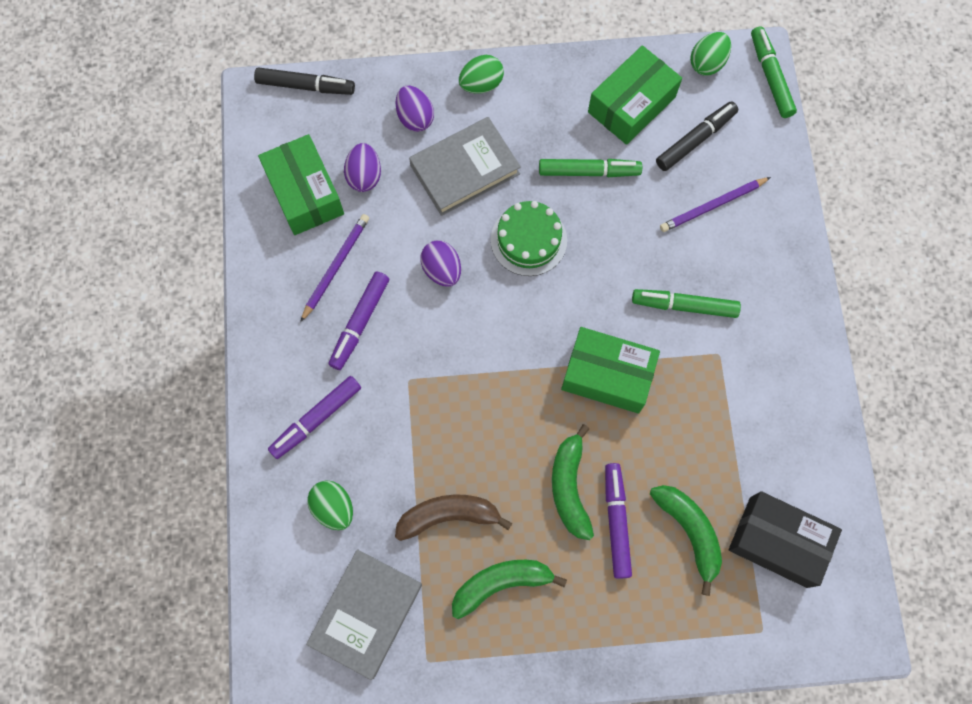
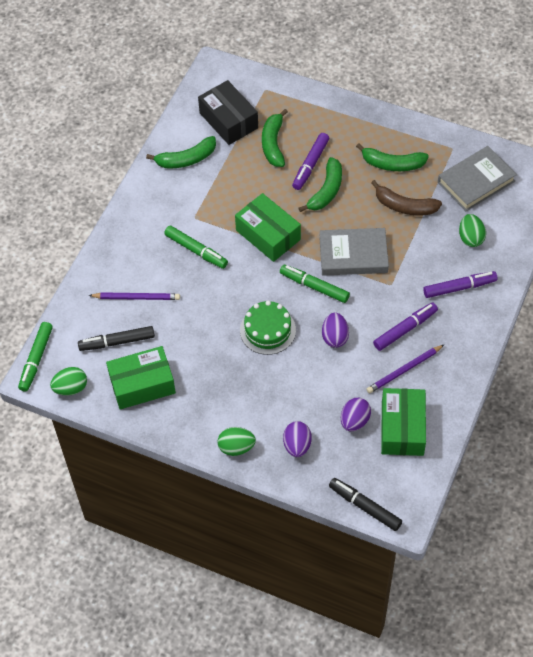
camera: 150 degrees left, 15 degrees down
(465, 169) = (283, 393): grey book -> grey book (353, 255)
(589, 172) = (201, 354): green marker -> green marker (314, 286)
(791, 442) = (186, 159): none -> green banana

